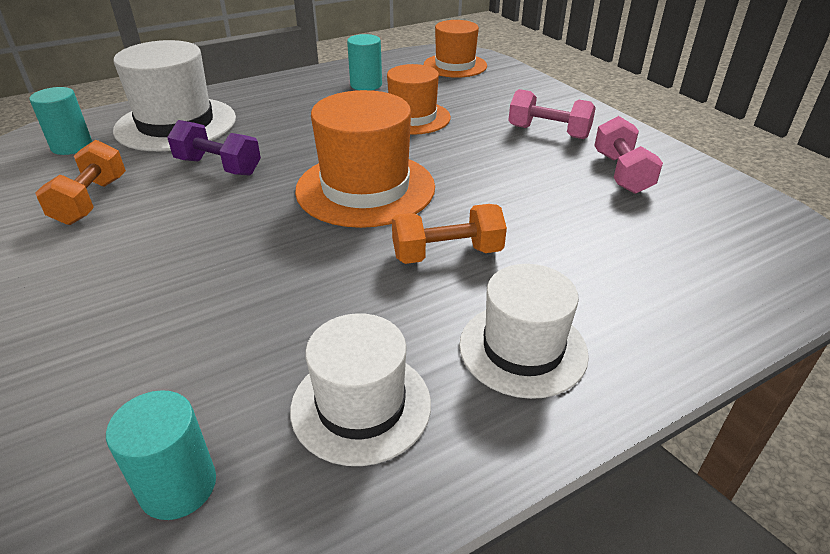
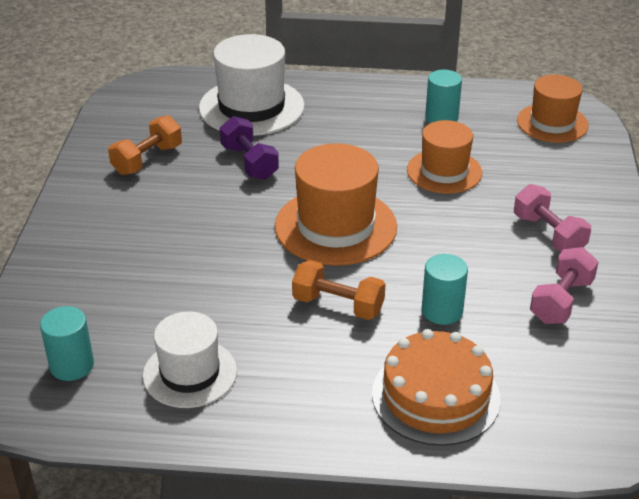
camera: 35 degrees right, 0 degrees up
(72, 146) = (166, 102): turquoise cylinder -> turquoise cylinder (442, 311)
(523, 349) = (315, 390): white hat -> none
(635, 294) = (435, 396): none -> orange cake

